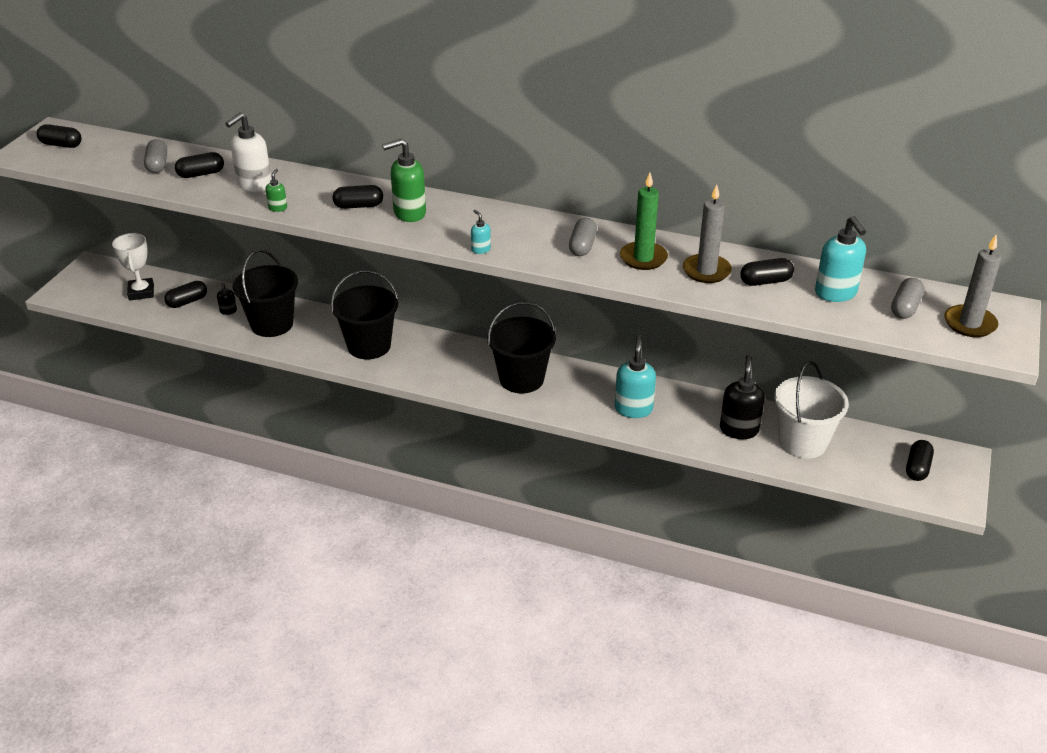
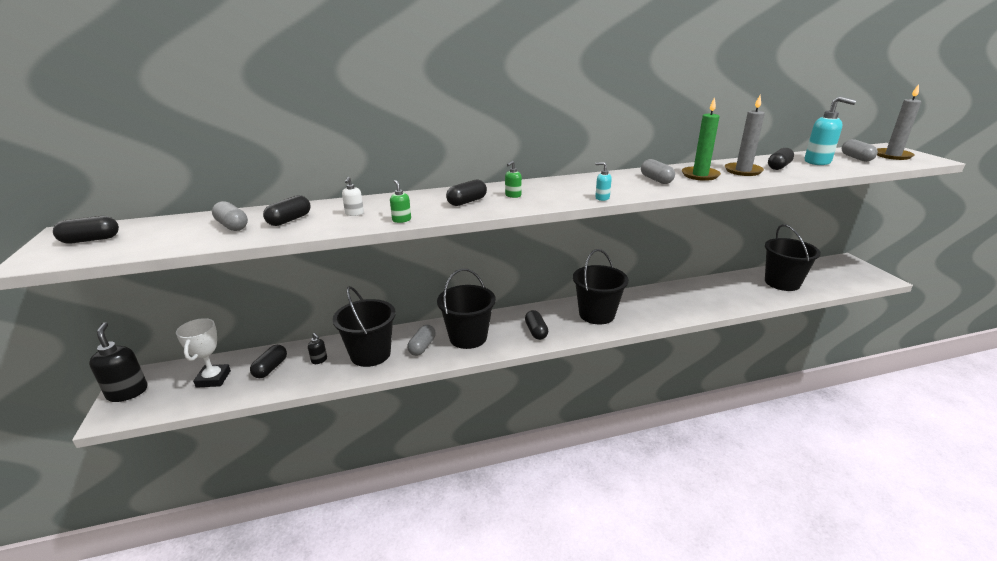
camera: 35 degrees left, 10 degrees down
(141, 292) = (213, 379): white trophy -> white trophy turned 45 degrees clockwise
(254, 185) = (354, 213): white soap dispenser -> white soap dispenser, size x0.49
(320, 337) = (422, 347): none -> grey capsule
(409, 213) = (513, 195): green soap dispenser -> green soap dispenser, size x0.49
(633, 409) = (682, 303): turquoise soap dispenser -> none
(739, 429) = (746, 290): black soap dispenser -> black soap dispenser (128, 392)
(802, 442) = (782, 283): white bucket -> black bucket
(917, 468) = (843, 272): black capsule -> black capsule (536, 331)

